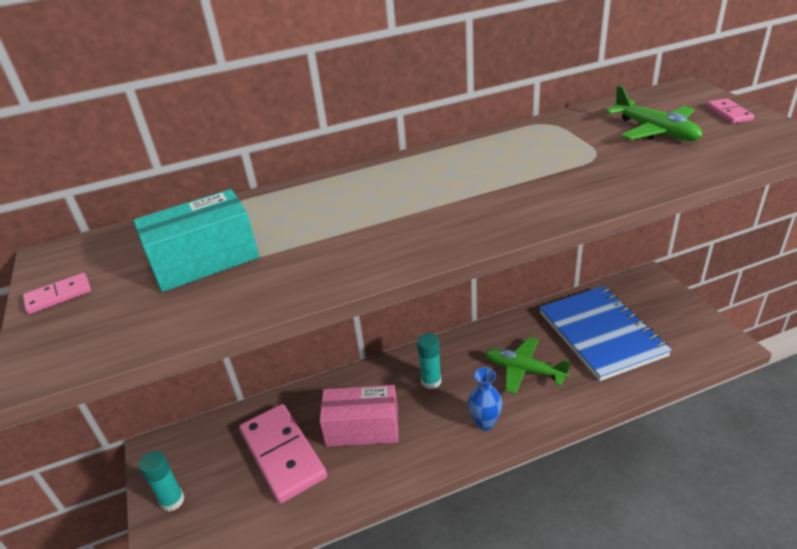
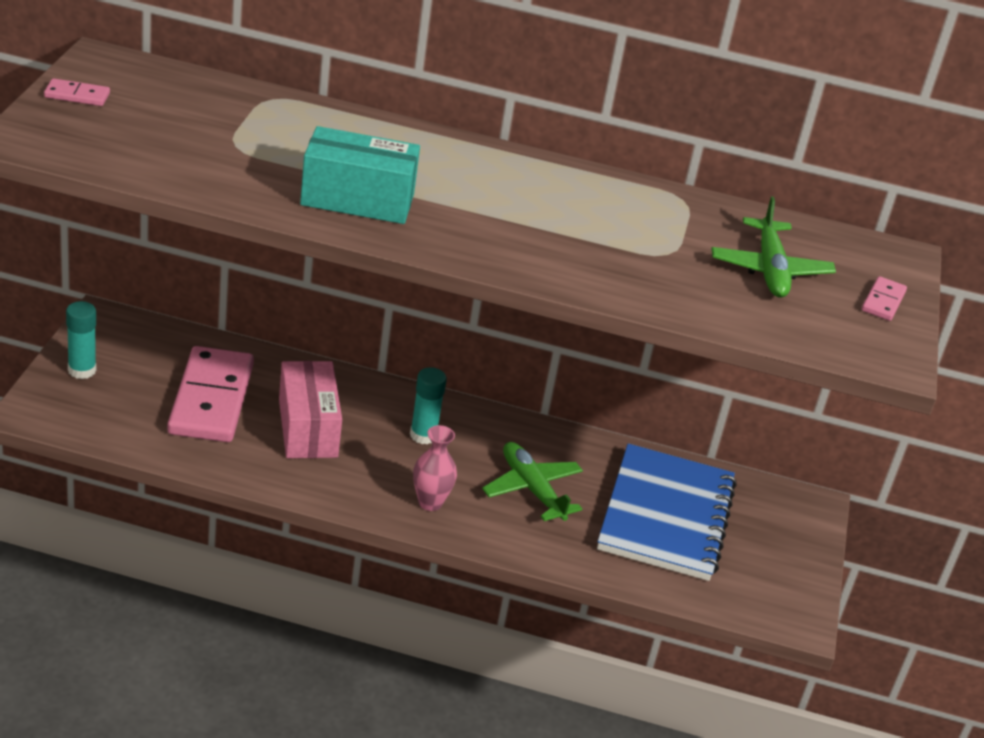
camera: 25 degrees right, 0 degrees up
(205, 261) = (208, 134): turquoise box -> turquoise box (357, 199)
(362, 428) = (307, 428): pink box -> pink box turned 45 degrees clockwise
(485, 423) = (430, 502): blue vase -> pink vase

